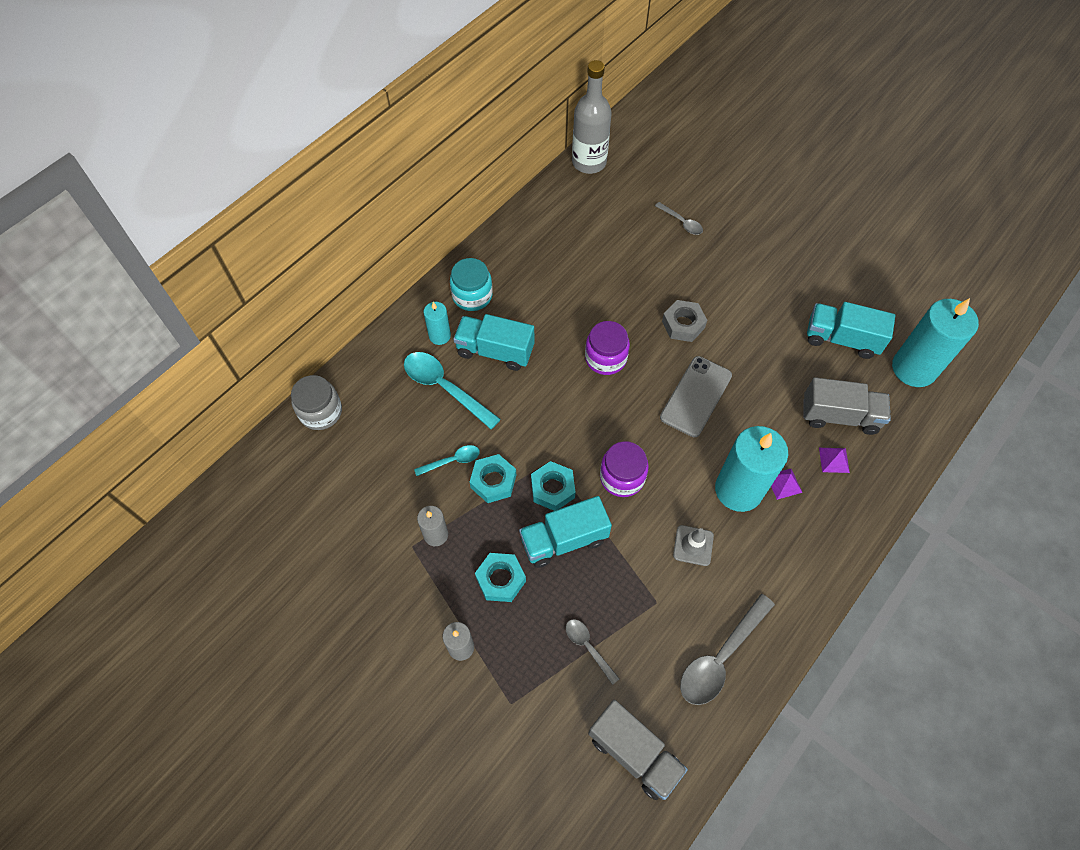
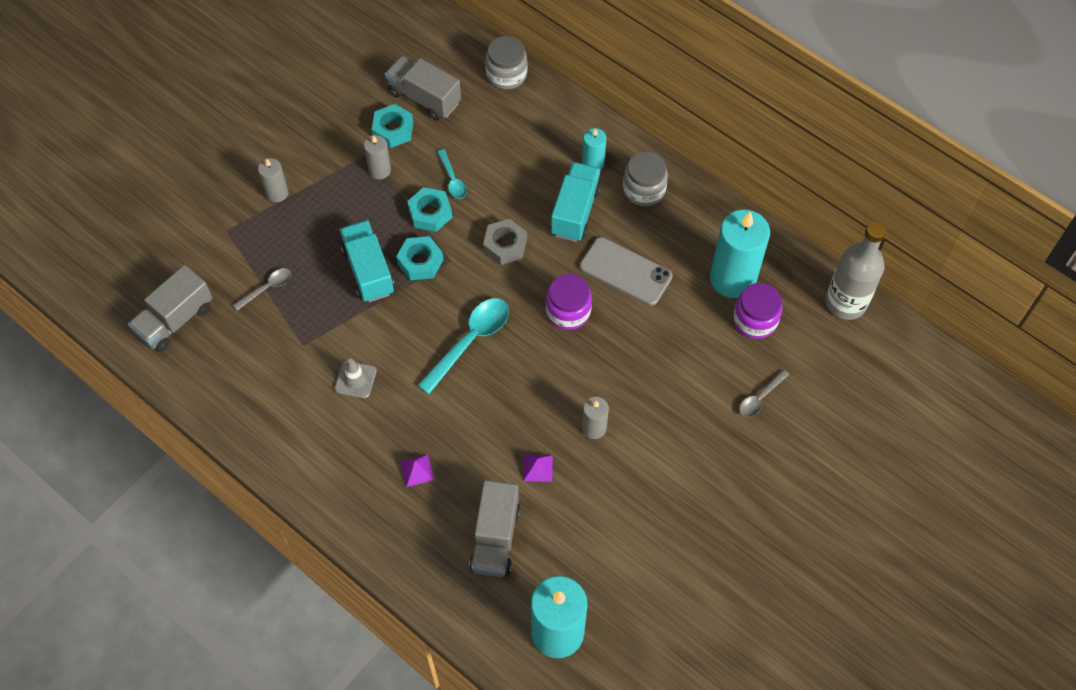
camera: 90 degrees right, 0 degrees up
(342, 492) = (424, 98): none -> grey truck
(445, 388) = (532, 170): turquoise spoon -> turquoise spoon (470, 341)
(472, 296) = (644, 189): turquoise jar -> grey jar
(500, 579) = (334, 221): turquoise nut -> turquoise nut (393, 130)
(622, 477) = (430, 321): purple jar -> purple jar (755, 320)
(683, 324) = (613, 389): grey nut -> grey nut (505, 245)
(696, 396) = (521, 395): grey phone -> grey phone (625, 271)
(720, 657) = (247, 394): grey spoon -> none
(722, 339) = (594, 428): none -> grey candle
(738, 490) = (412, 426): turquoise candle -> turquoise candle (733, 278)
(834, 460) = (442, 524): purple pyramid -> purple pyramid (538, 468)
(841, 339) = (597, 557): turquoise truck -> none

